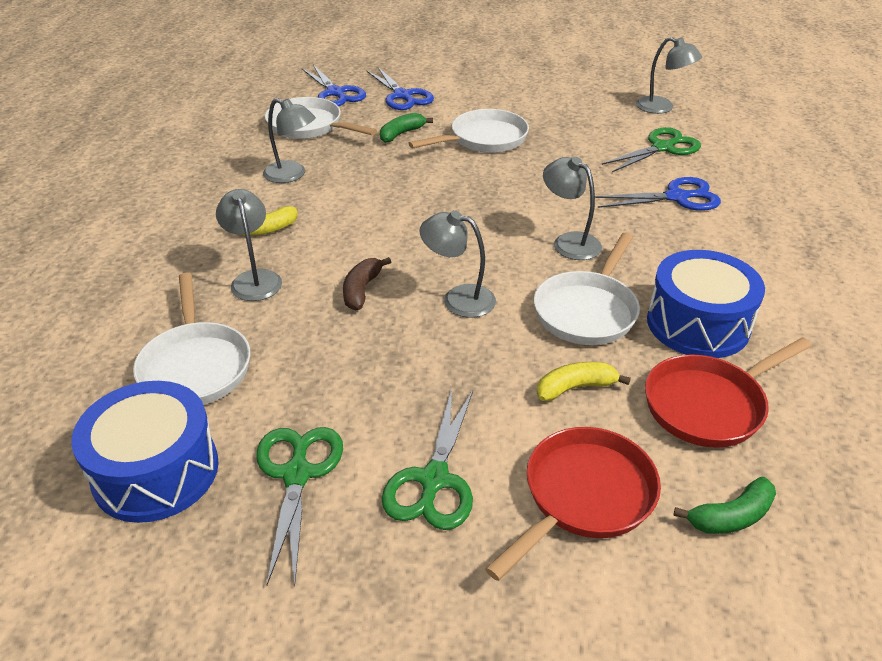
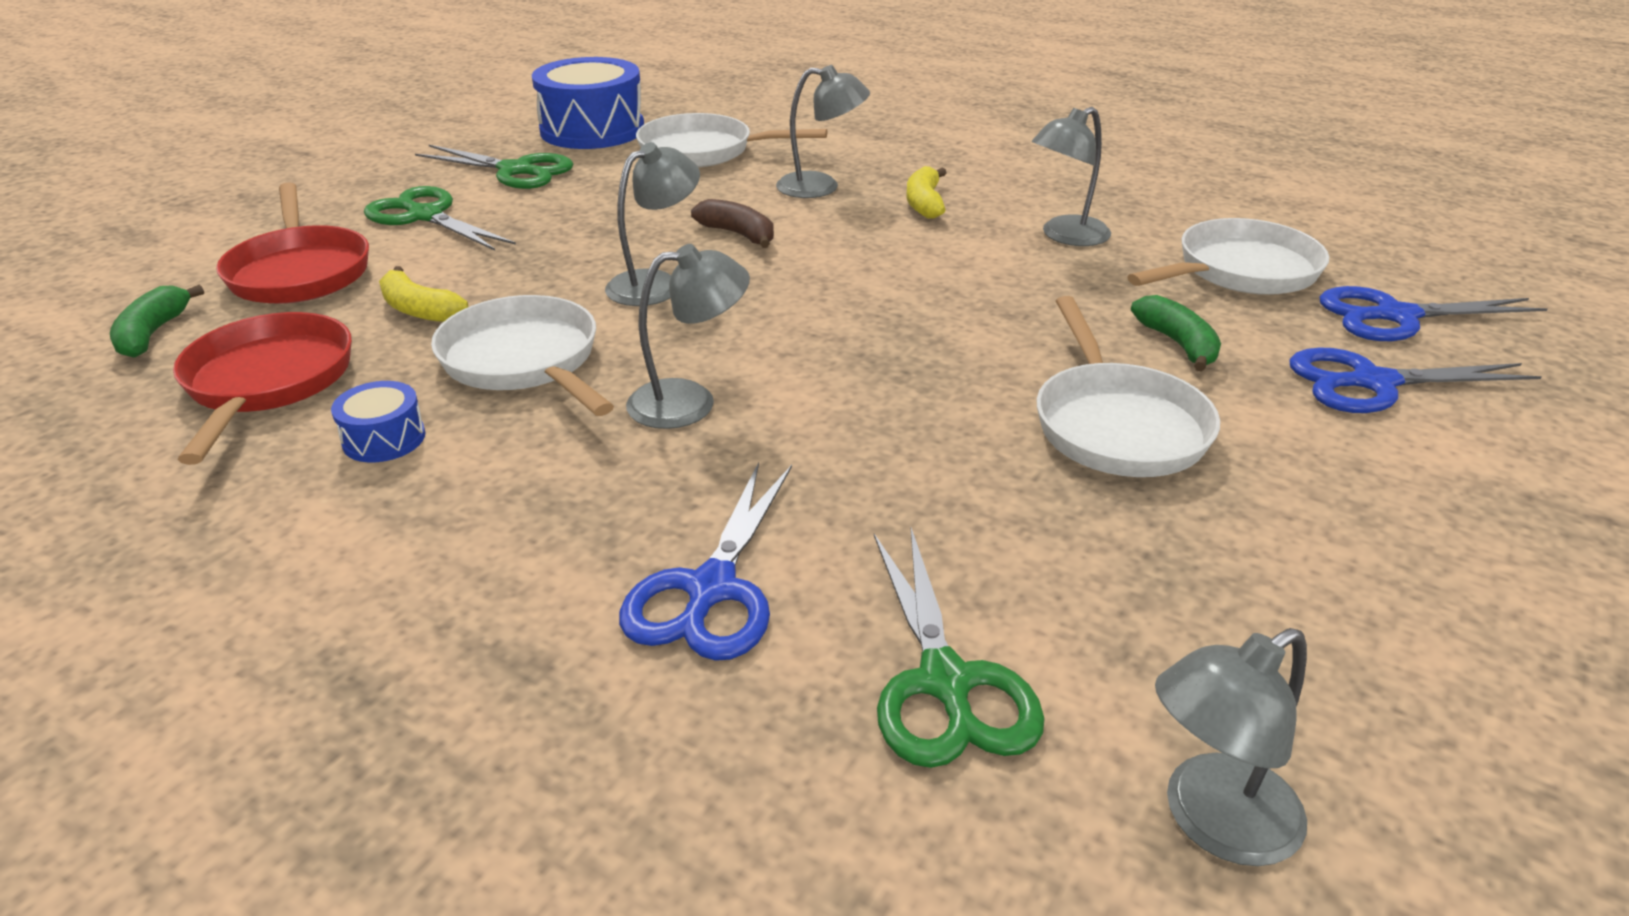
camera: 115 degrees right, 5 degrees down
(575, 388) = (419, 310): yellow banana -> yellow banana turned 120 degrees clockwise
(697, 324) = (384, 439): blue drum -> blue drum, size x0.47

